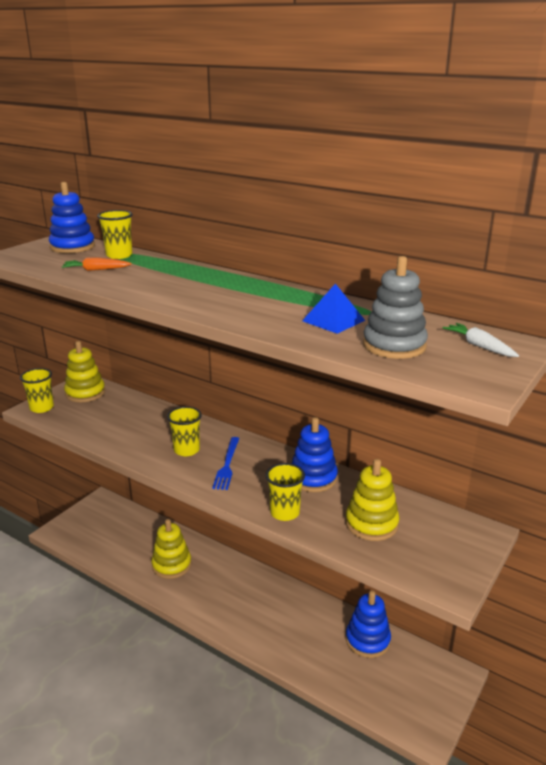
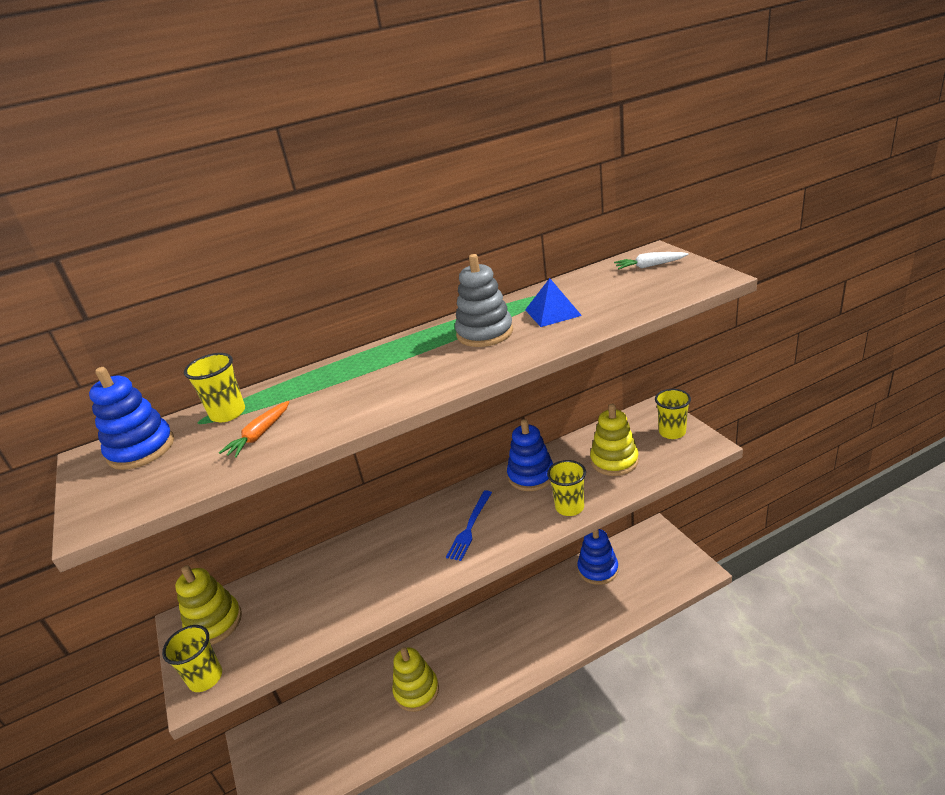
camera: 55 degrees left, 5 degrees up
(186, 450) = (420, 552): yellow cup -> yellow cup (672, 432)
(227, 465) = (470, 527): blue fork -> blue fork turned 75 degrees clockwise
(394, 345) = (625, 296): grey stacking toy -> grey stacking toy (485, 333)

